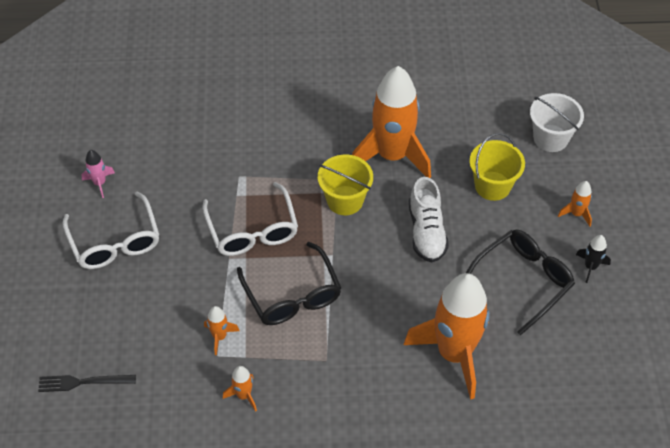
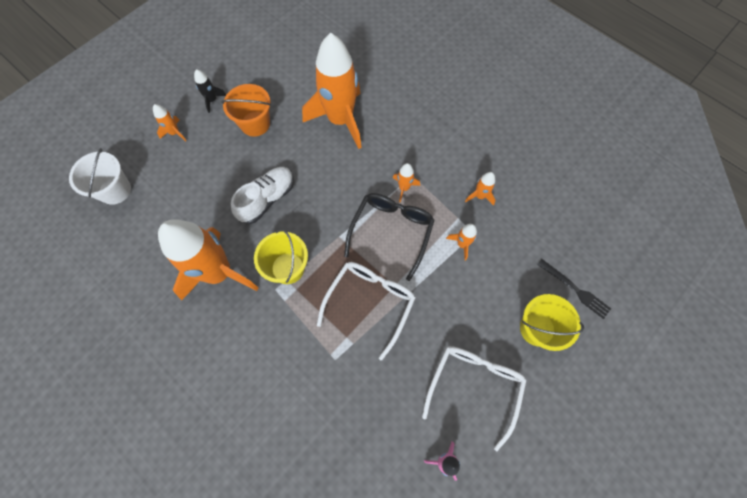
camera: 135 degrees left, 15 degrees up
(321, 341) = (404, 188): none -> orange rocket
(492, 186) = (192, 192): yellow bucket -> yellow bucket (537, 328)
(523, 281) = (255, 124): black glasses -> orange bucket

